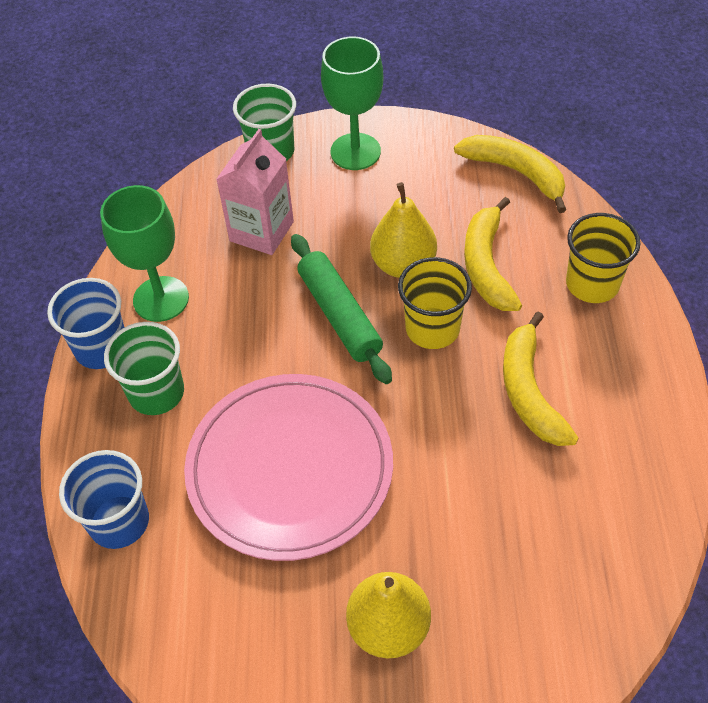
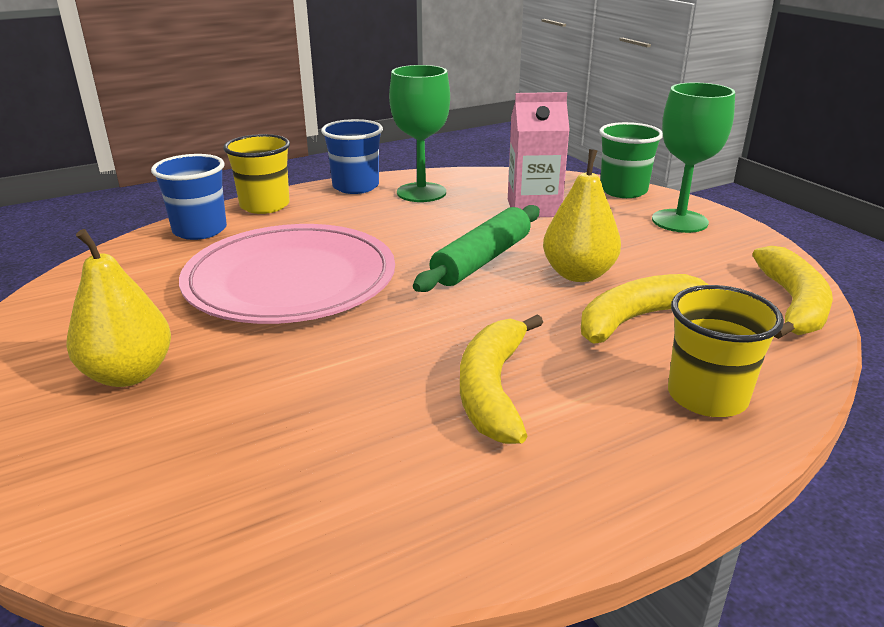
camera: 60 degrees right, 25 degrees down
(156, 393) = (330, 213): green cup -> none
(432, 328) = (517, 308): yellow cup -> yellow cup (265, 205)
(529, 391) = (493, 389): yellow banana -> yellow banana turned 45 degrees counterclockwise

